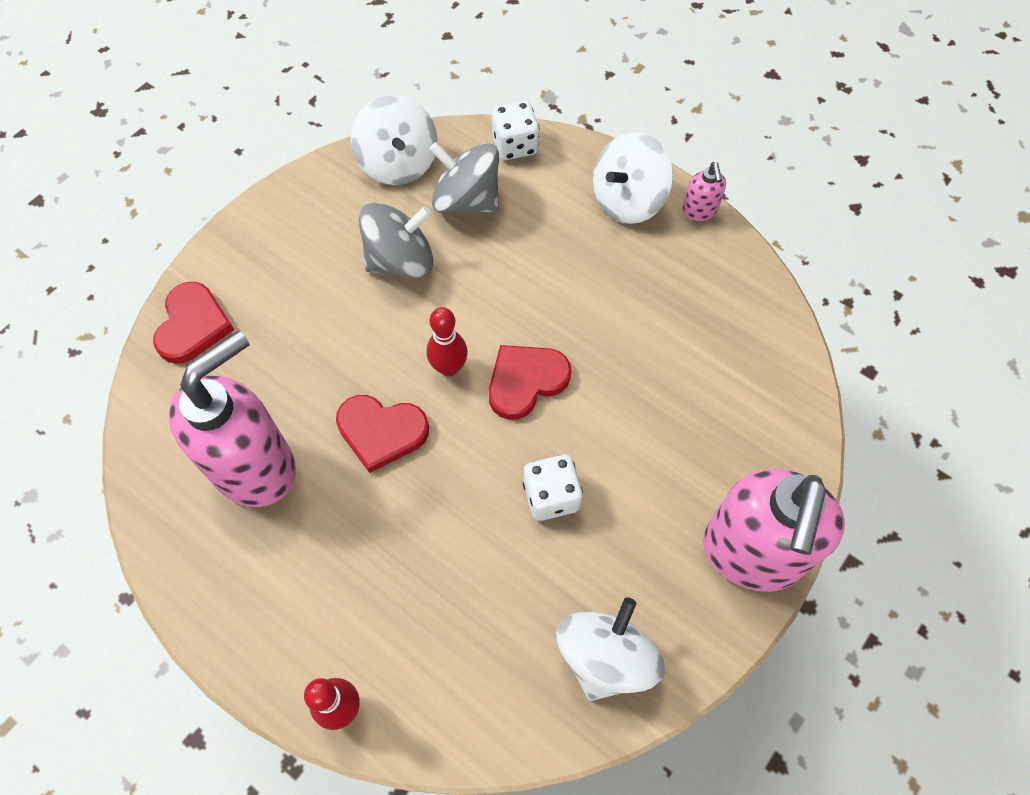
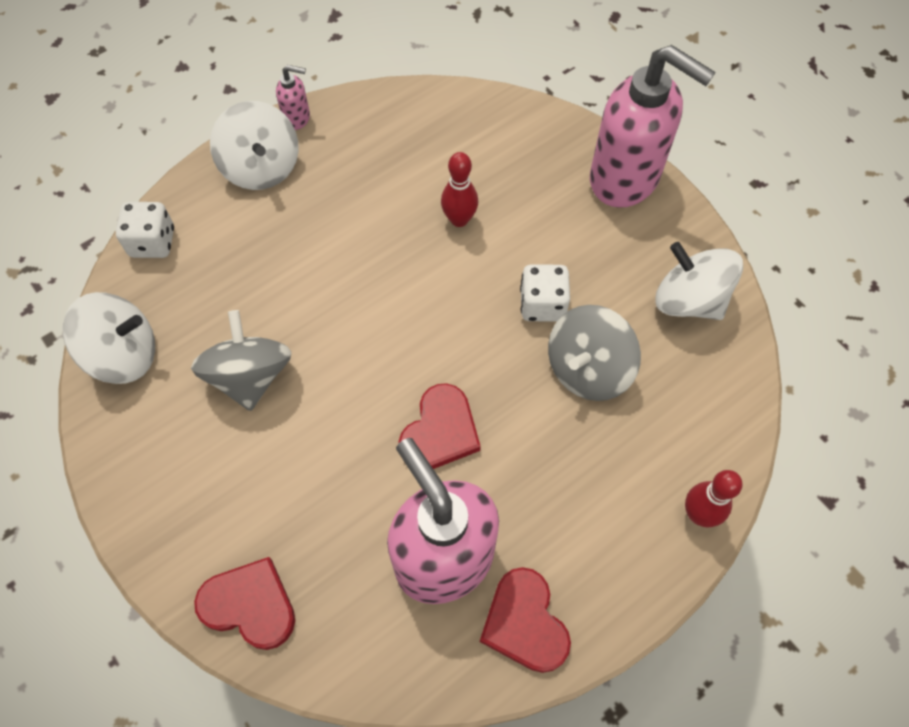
camera: 75 degrees left, 0 degrees up
(449, 368) = (389, 358): red bowling pin -> red bowling pin (459, 219)
(466, 200) = (201, 300): grey spinning top -> grey spinning top (588, 369)
(525, 381) = (425, 297): red heart -> red heart (524, 623)

